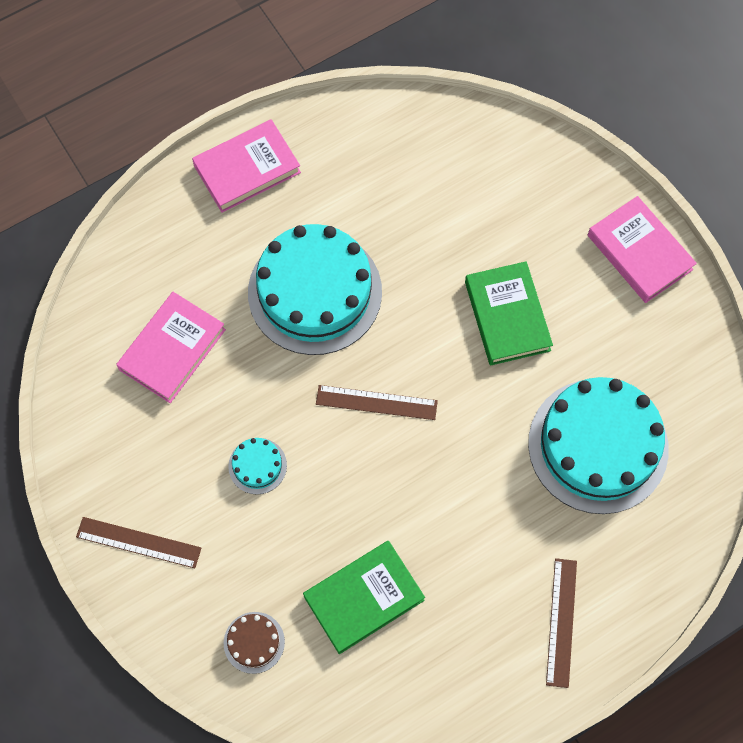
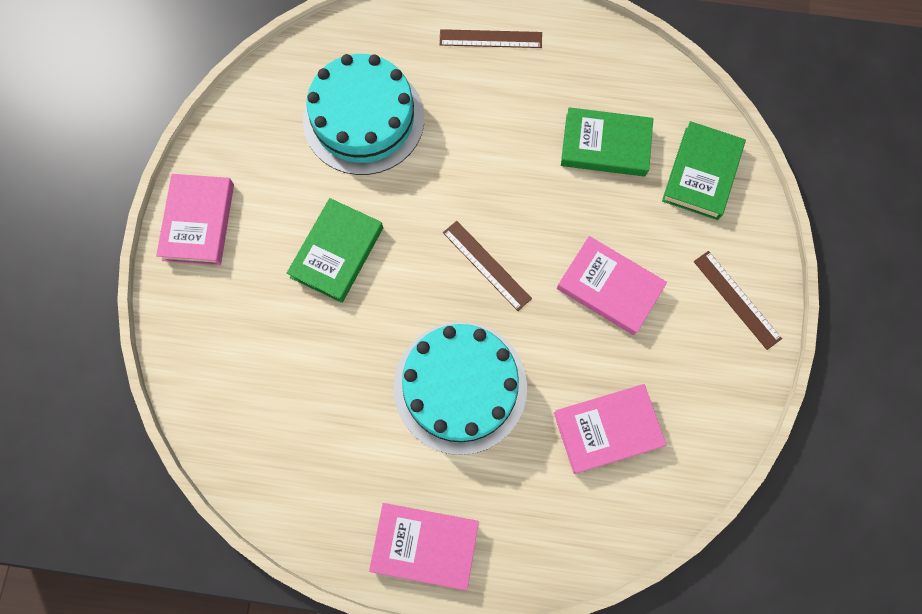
camera: 140 degrees left, 5 degrees up
(254, 642) = (701, 173): brown cake -> green book
(257, 466) = (609, 287): turquoise cake -> pink book
(561, 622) = (490, 39): brown ruler -> brown ruler turned 45 degrees clockwise

